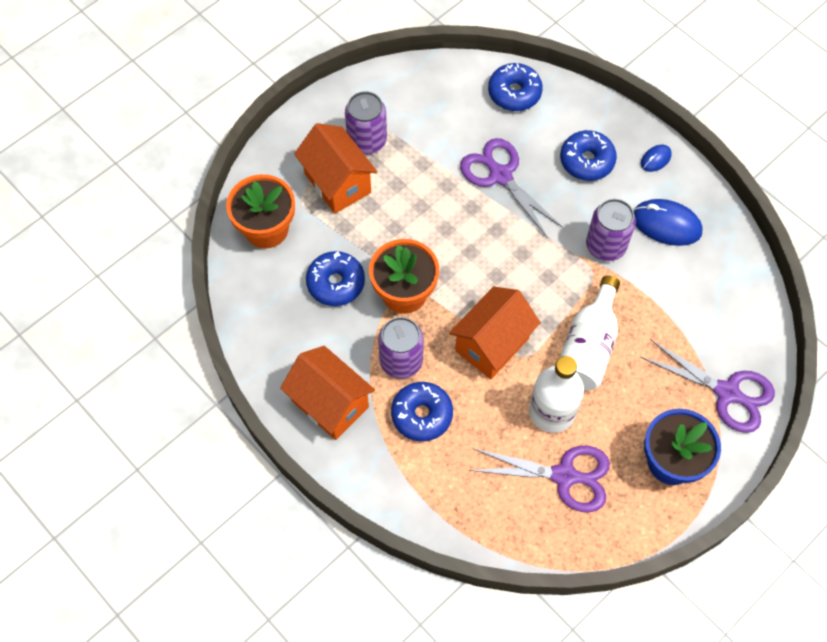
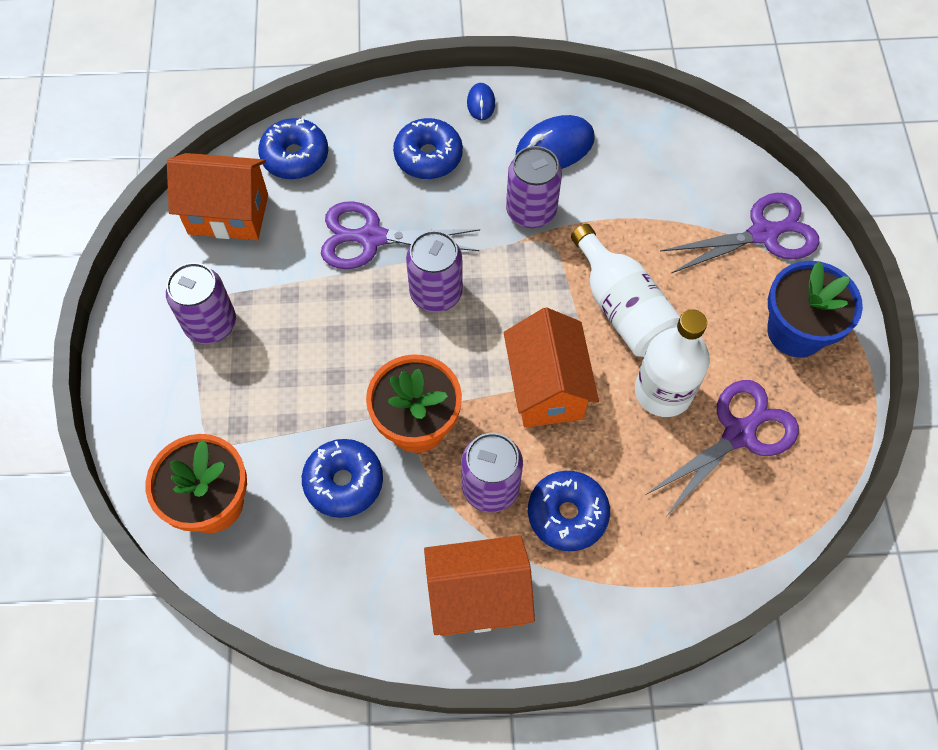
camera: 50 degrees left, 0 degrees up
(337, 183) = (230, 390): orange house -> orange house (228, 214)
(497, 238) = (436, 293): none -> purple can

